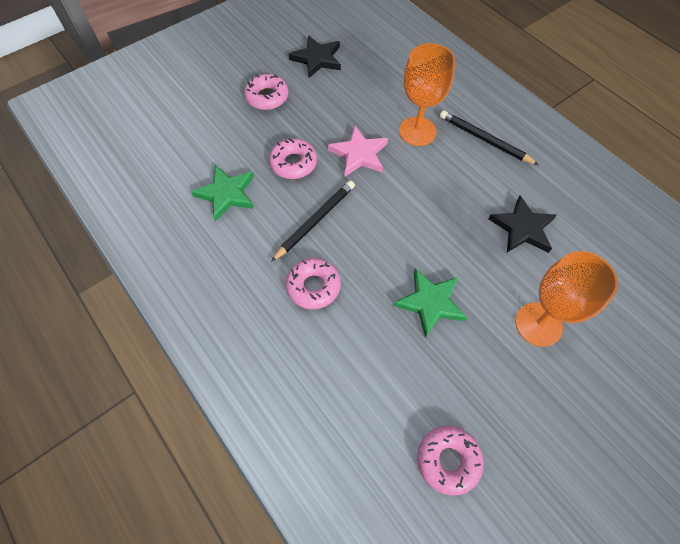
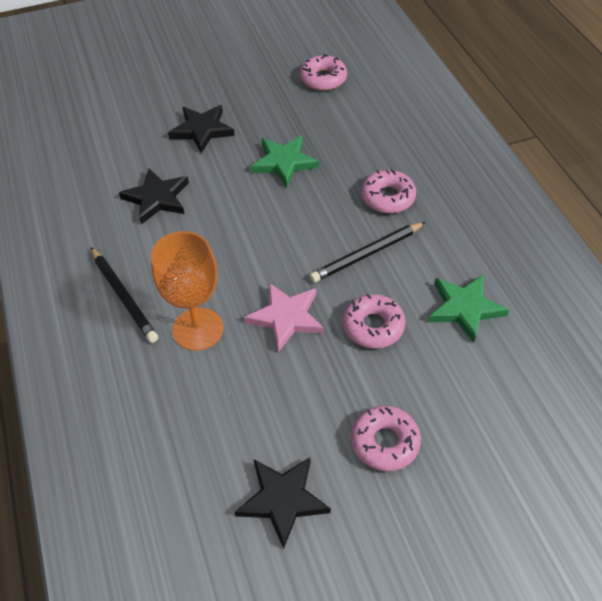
camera: 160 degrees left, 10 degrees down
(538, 324) = (202, 130): orange goblet -> black star

